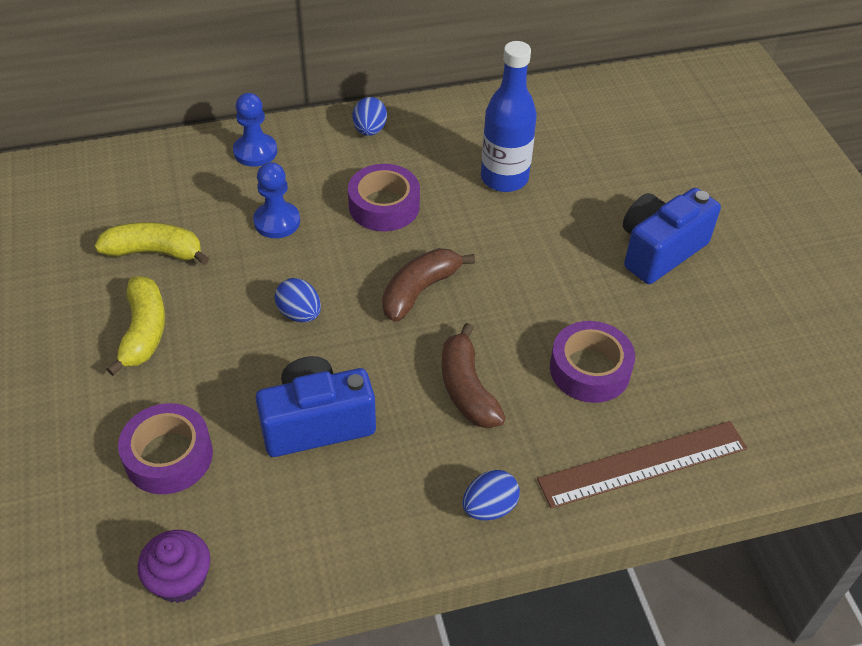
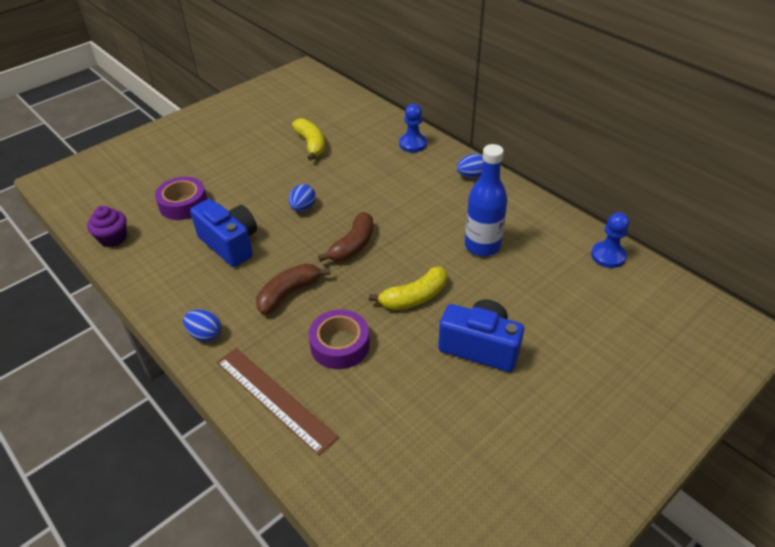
camera: 65 degrees right, 5 degrees down
(144, 331) = (256, 164): yellow banana -> yellow banana (414, 297)
(277, 221) = (365, 173): blue pawn -> blue pawn (608, 256)
(384, 206) = (411, 206): purple tape -> none
(419, 291) = (353, 245): brown banana -> brown banana turned 105 degrees clockwise

